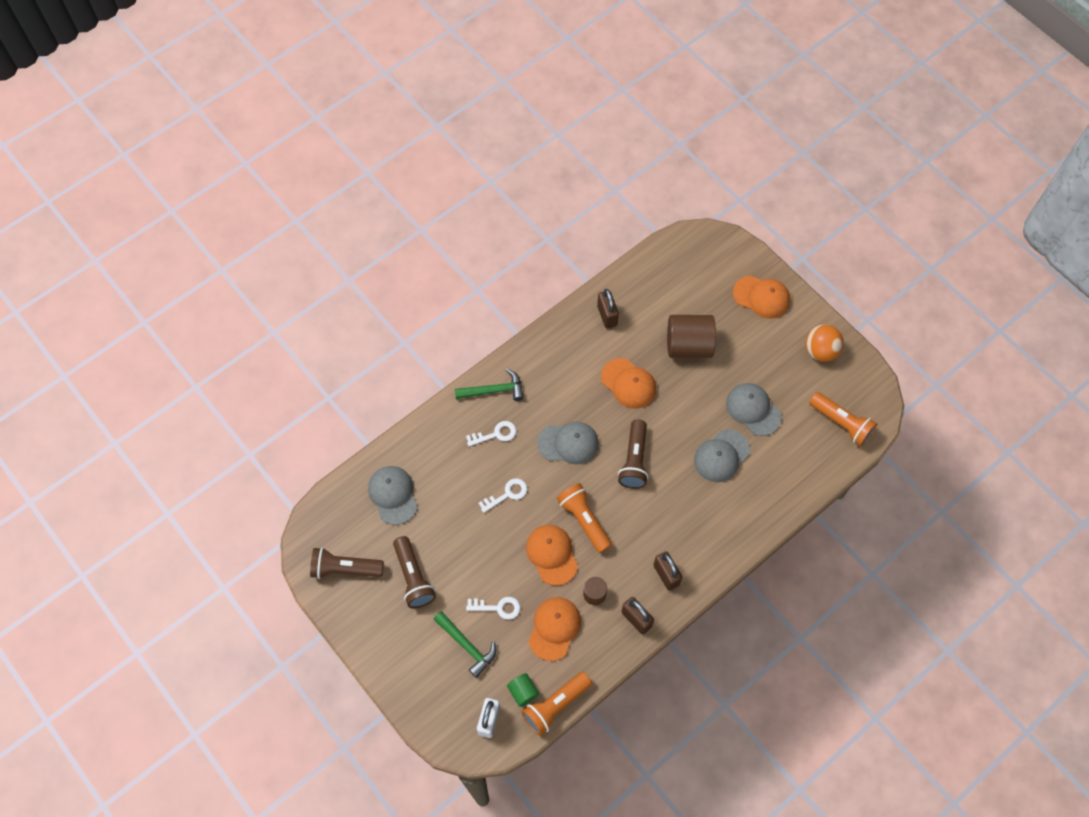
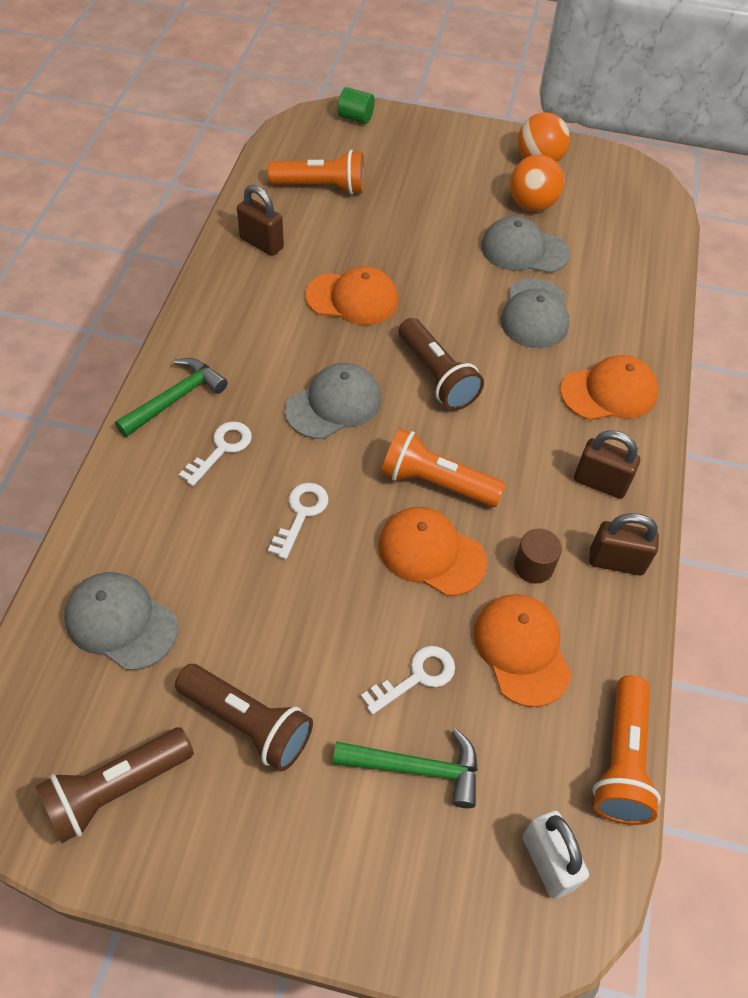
camera: 40 degrees left, 10 degrees down
(523, 692) = (559, 776): green cylinder -> green cylinder (355, 118)
(688, 345) = (389, 225): brown cylinder -> none
(761, 297) = (427, 144): orange cap -> orange cap (609, 392)
(787, 380) = (532, 205): none -> orange ball
(841, 423) = (628, 214): orange flashlight -> orange flashlight (321, 187)

